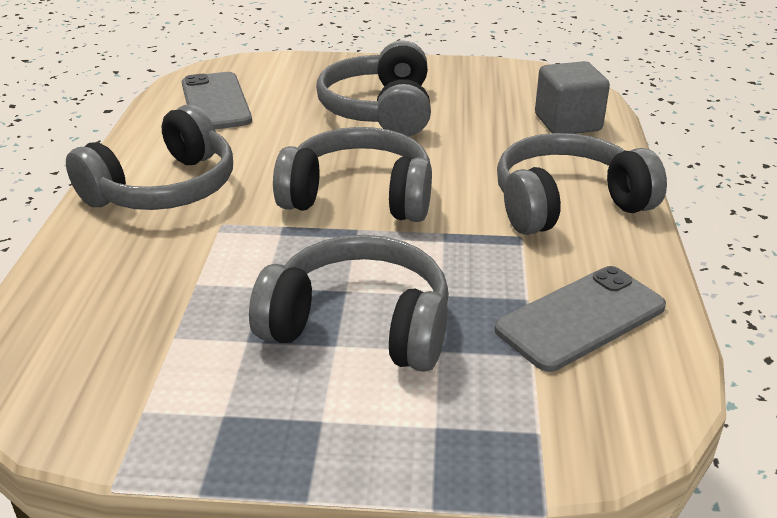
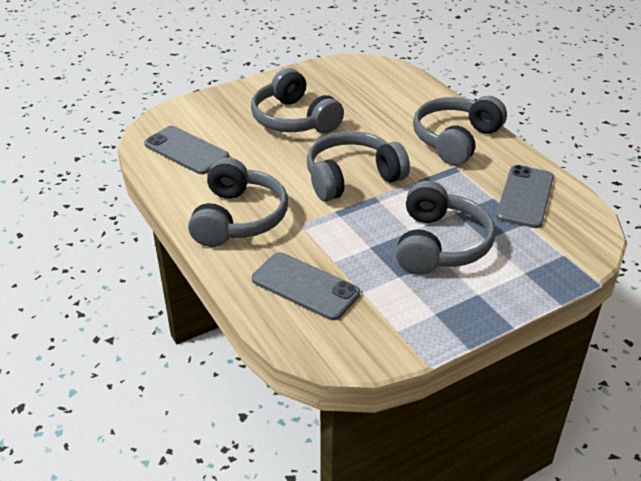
camera: 35 degrees left, 5 degrees up
(119, 296) = (305, 286): none -> grey phone
(359, 325) = (439, 244): grey headphones -> grey headphones turned 120 degrees clockwise
(567, 123) = (402, 91): grey cube -> none

